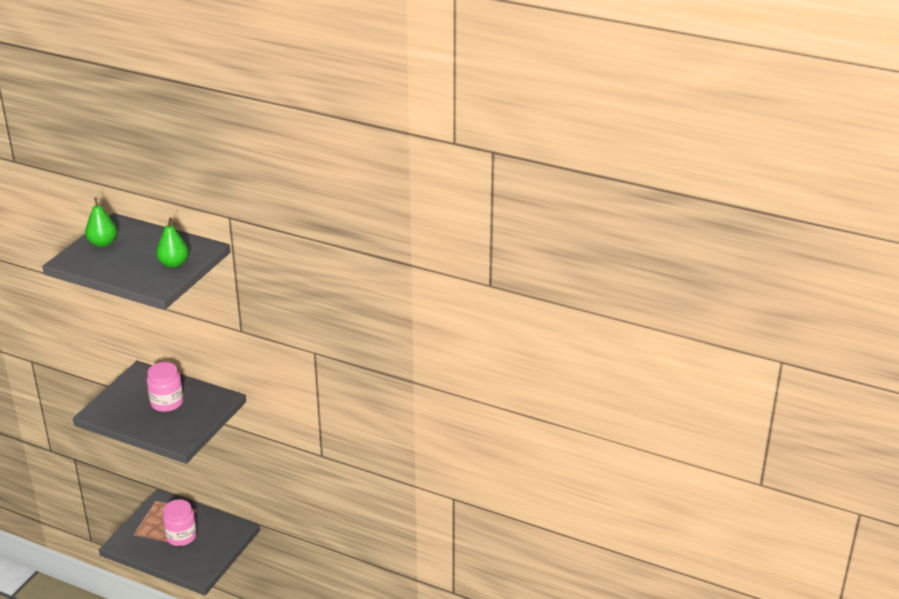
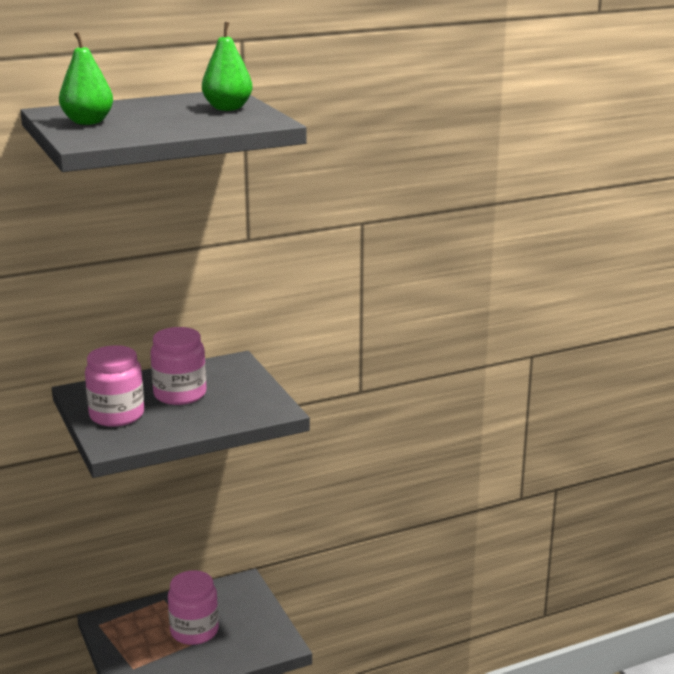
camera: 50 degrees left, 10 degrees down
(125, 397) = (117, 415): none -> pink jar

